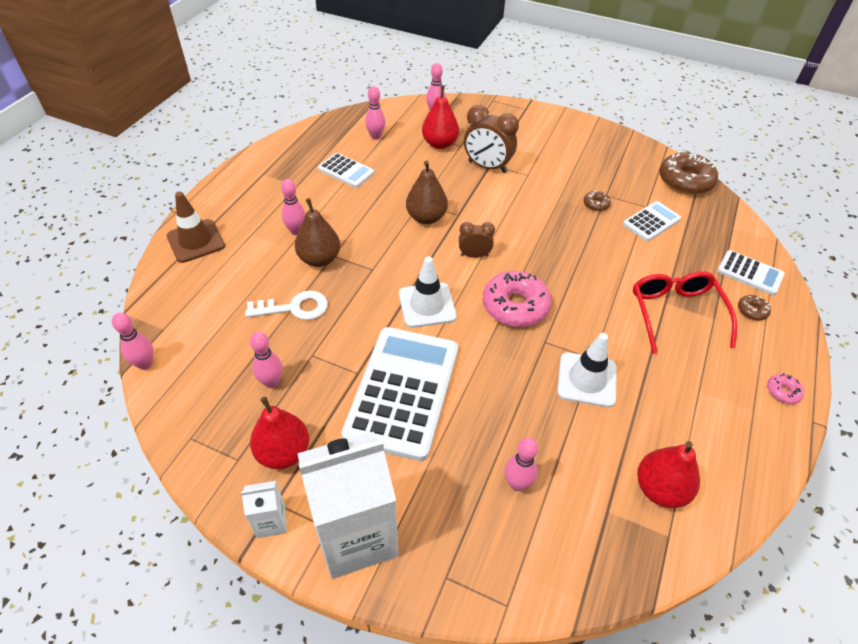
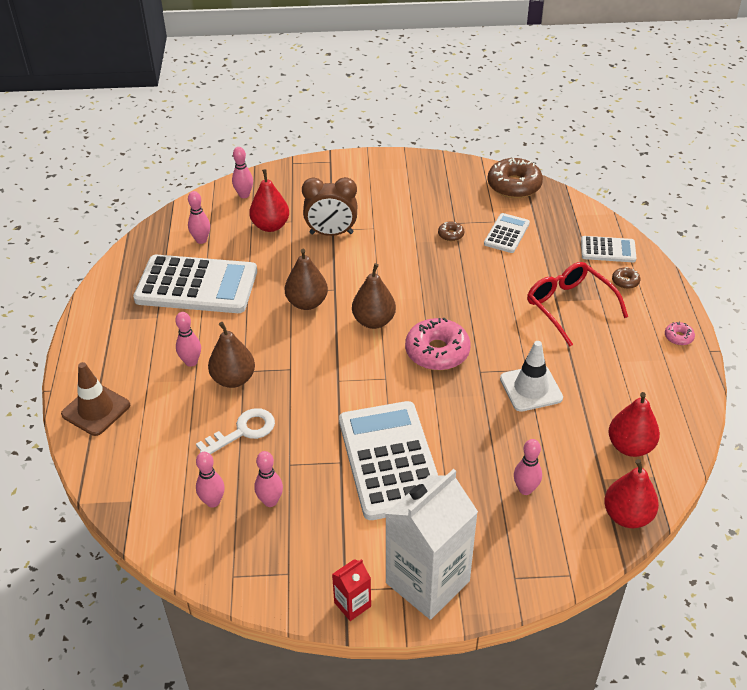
camera: 25 degrees left, 5 degrees down
(145, 364) = (139, 537): pink bowling pin -> pink bowling pin (213, 502)
(271, 521) = (352, 604): white carton -> red carton
(283, 452) = (323, 550): red pear -> red pear (627, 516)
(346, 171) = (196, 286): white calculator -> white calculator, size x2.04
(427, 305) = (361, 381): white traffic cone -> none
(474, 255) = (374, 321): brown clock -> brown pear

